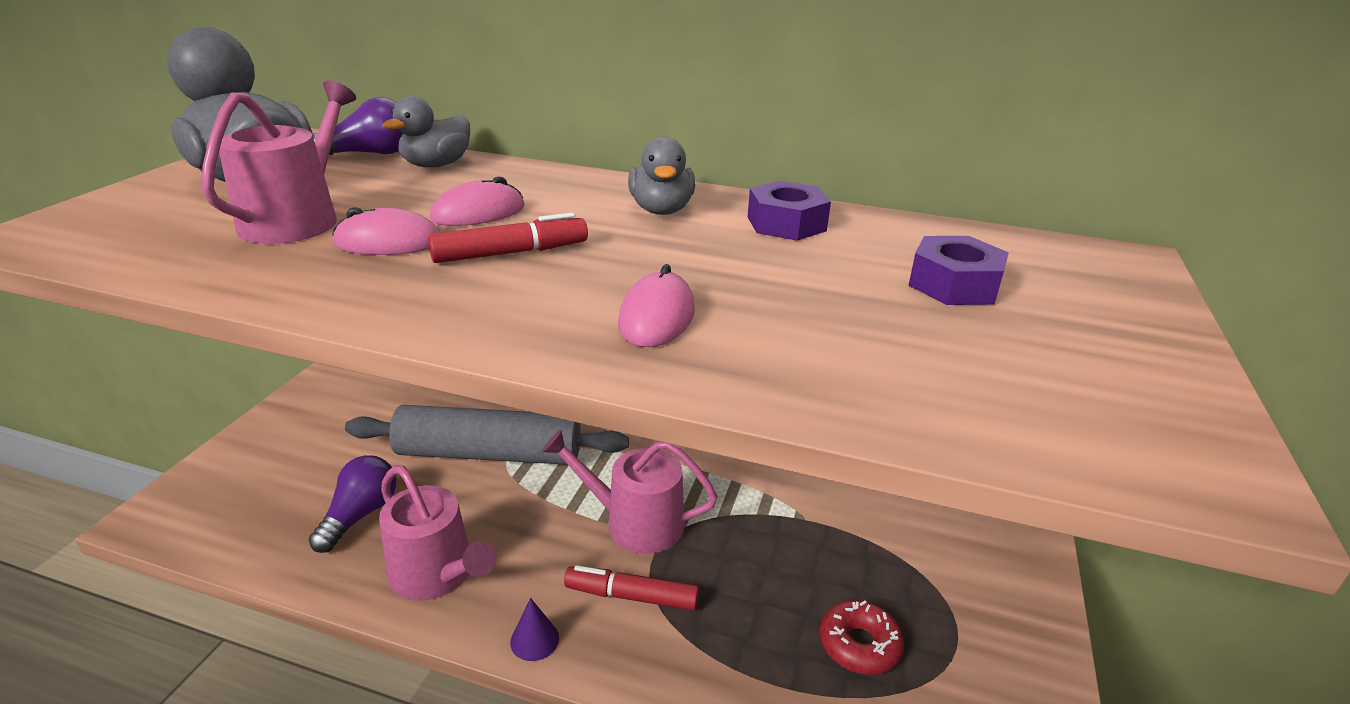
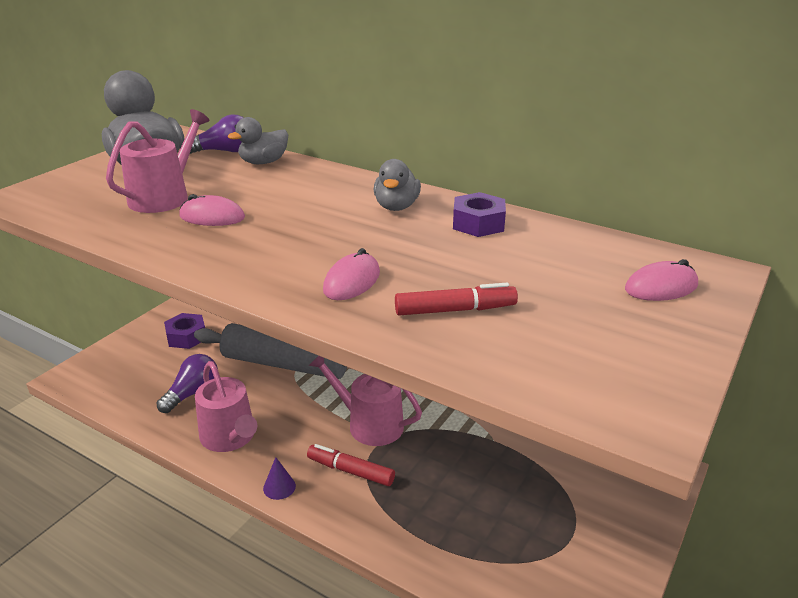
camera: 15 degrees right, 0 degrees up
(478, 213) = (275, 200): pink mouse -> pink mouse (661, 287)
(511, 253) = (283, 230): red marker -> red marker (455, 310)
(859, 645) = (496, 528): red donut -> none
(954, 285) = (568, 279): purple nut -> purple nut (186, 337)

